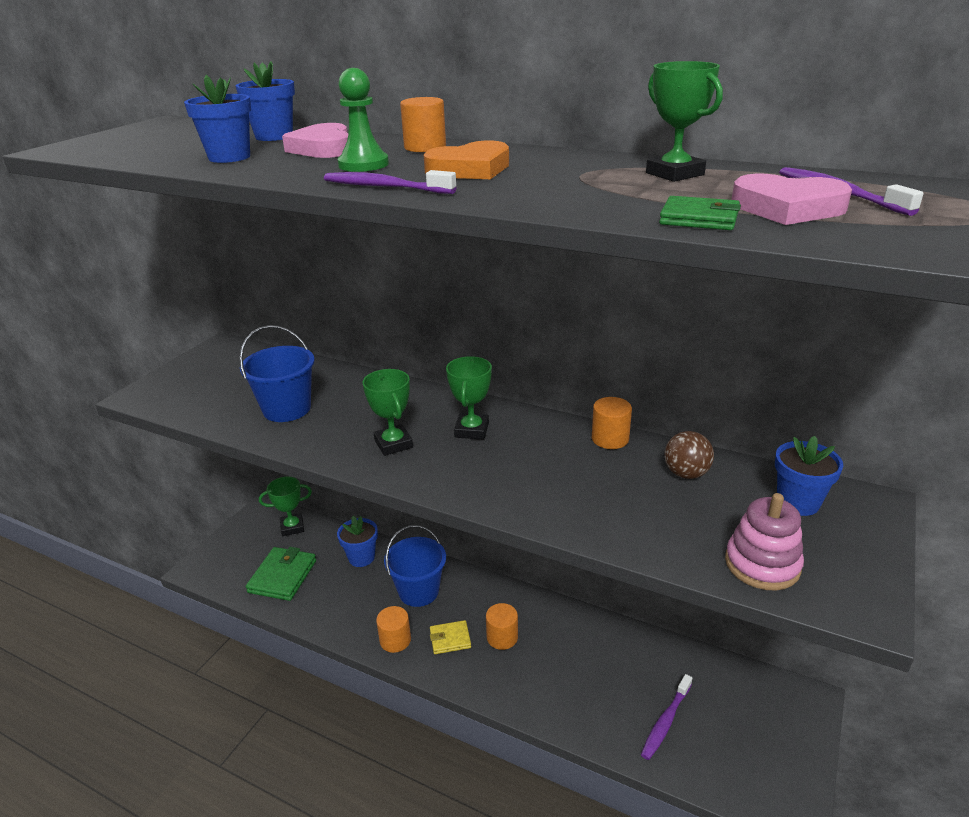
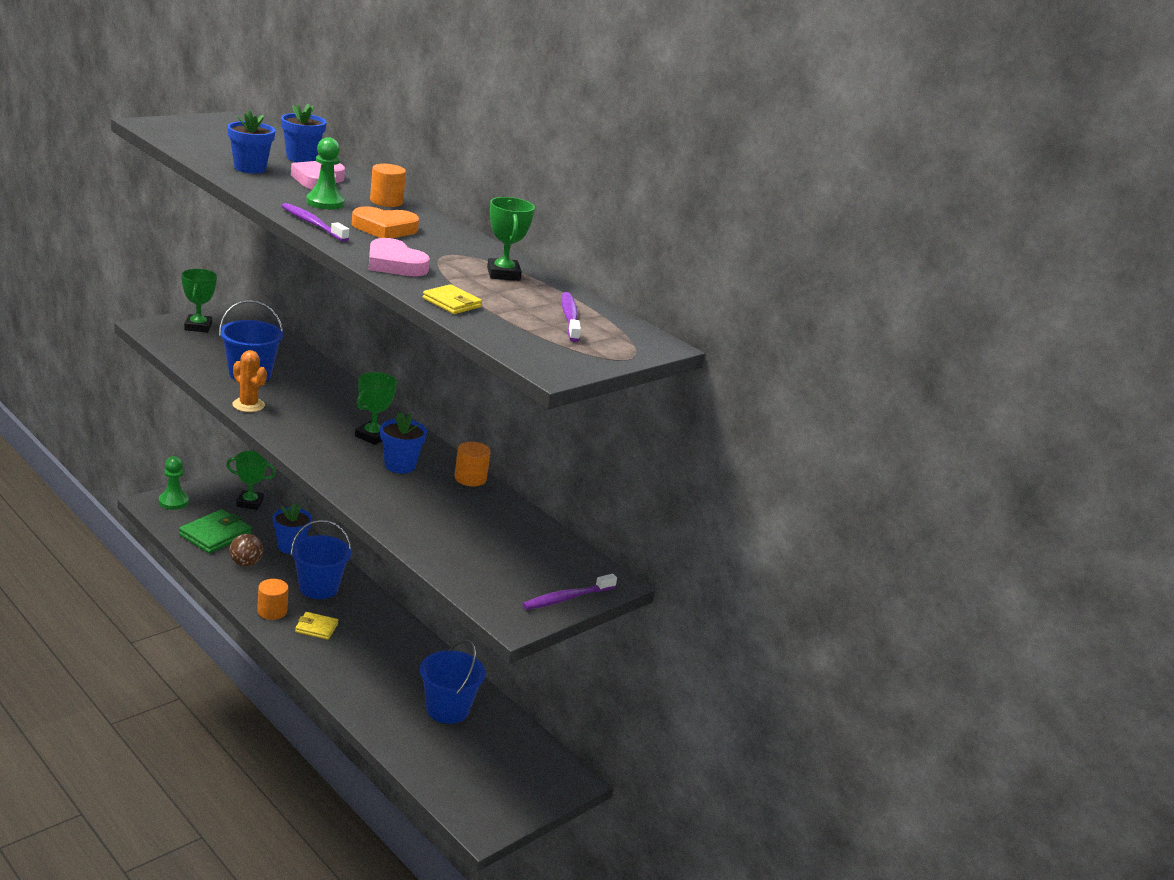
camera: 15 degrees right, 5 degrees down
(219, 557) = (173, 502): none -> green pawn
(315, 446) = (248, 405): none -> orange cactus
(393, 444) = (305, 424): green trophy -> green trophy (198, 327)
(502, 637) = (360, 643): orange cylinder -> none
(637, 675) = (447, 709): none -> blue bucket
(665, 722) = (440, 743): purple toothbrush -> purple toothbrush (566, 598)
(686, 474) = (498, 517): brown ball -> brown ball (245, 563)
(699, 218) = (451, 303): green wallet -> yellow wallet
(762, 564) = (479, 578): pink stacking toy -> none
(787, 208) = (515, 315): pink heart -> pink heart (394, 264)
(798, 502) = (556, 561): blue flower pot -> blue flower pot (400, 465)

